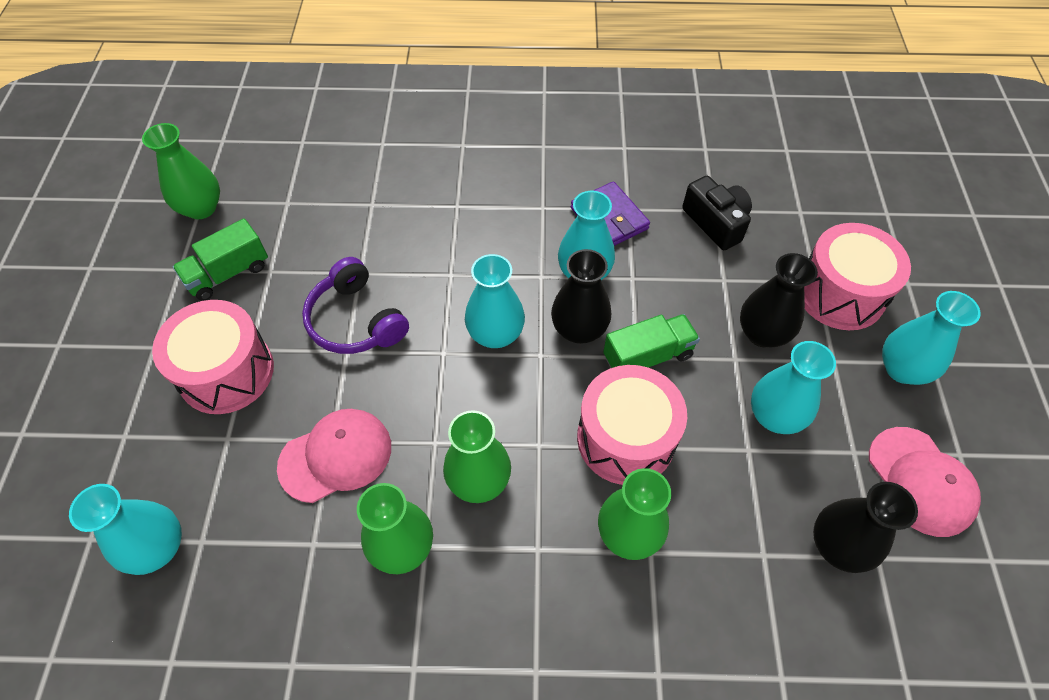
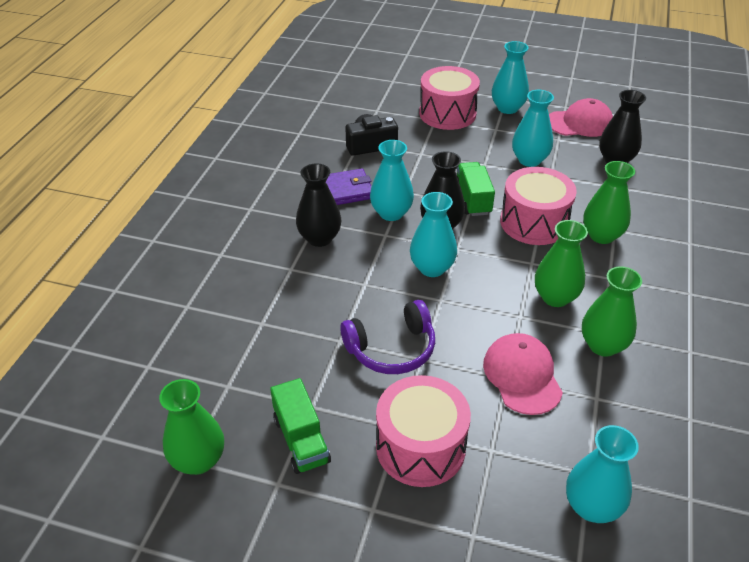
camera: 75 degrees left, 15 degrees down
(762, 333) = (468, 149): black vase -> black vase (319, 238)

